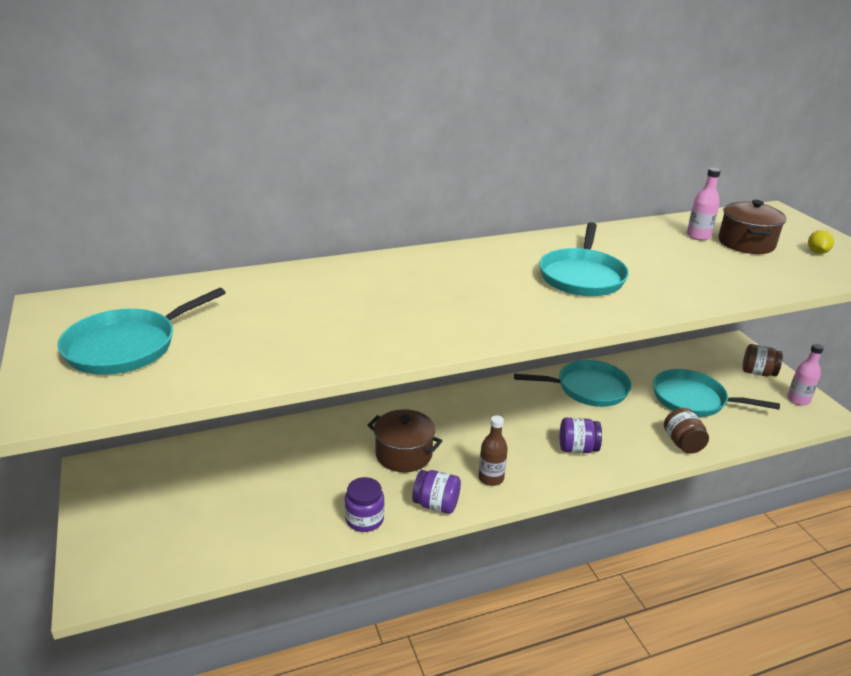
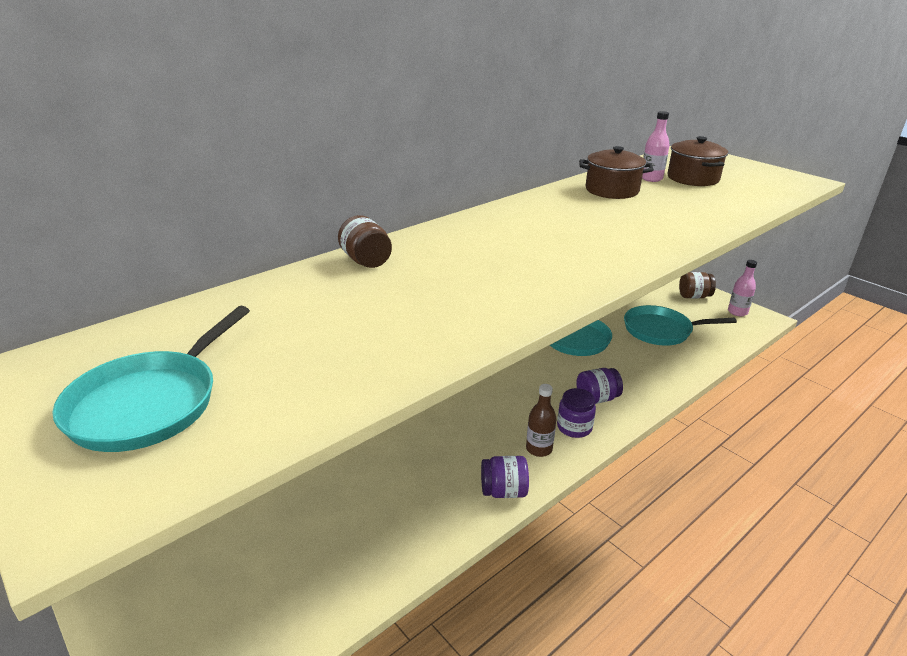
camera: 20 degrees left, 0 degrees up
(364, 519) = (441, 529): purple jar -> purple jar (574, 427)
(404, 454) = (442, 448): brown pot -> brown pot (612, 190)
(582, 276) = (589, 228): turquoise pan -> none
(682, 443) = (678, 371): brown jar -> brown jar (366, 261)
(817, 252) = (750, 177): yellow lemon -> none

